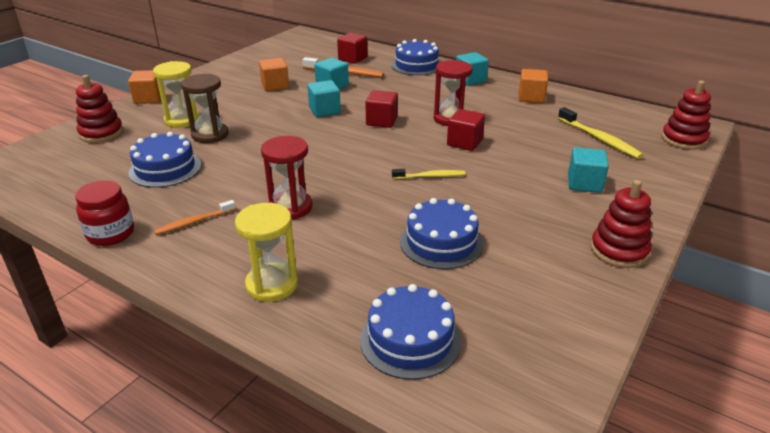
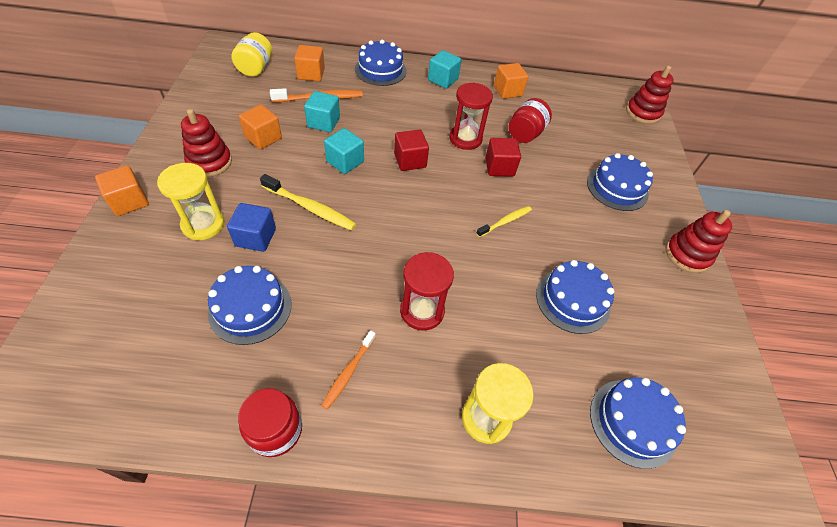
camera: 35 degrees left, 20 degrees up
(101, 133) = (119, 280): red stacking toy -> red stacking toy (210, 162)
(210, 135) = (255, 237): brown hourglass -> blue cube
(311, 49) = (255, 68): none -> yellow jar
(352, 58) = (311, 74): red cube -> orange cube
(518, 127) = (525, 134): none -> red jar
(584, 183) = (617, 188): turquoise cube -> blue cake
(599, 139) = (591, 130): yellow toothbrush -> yellow toothbrush (310, 208)

